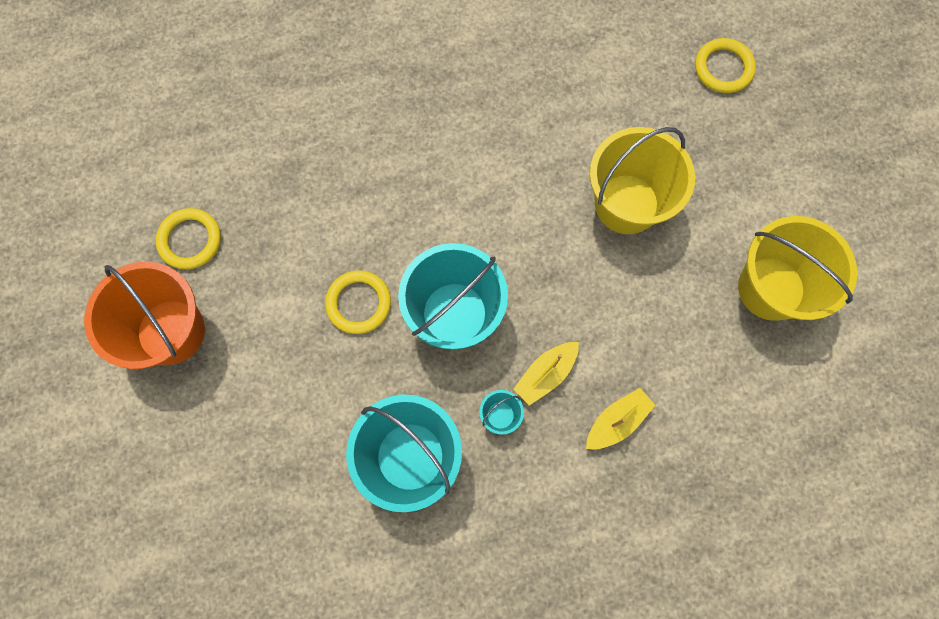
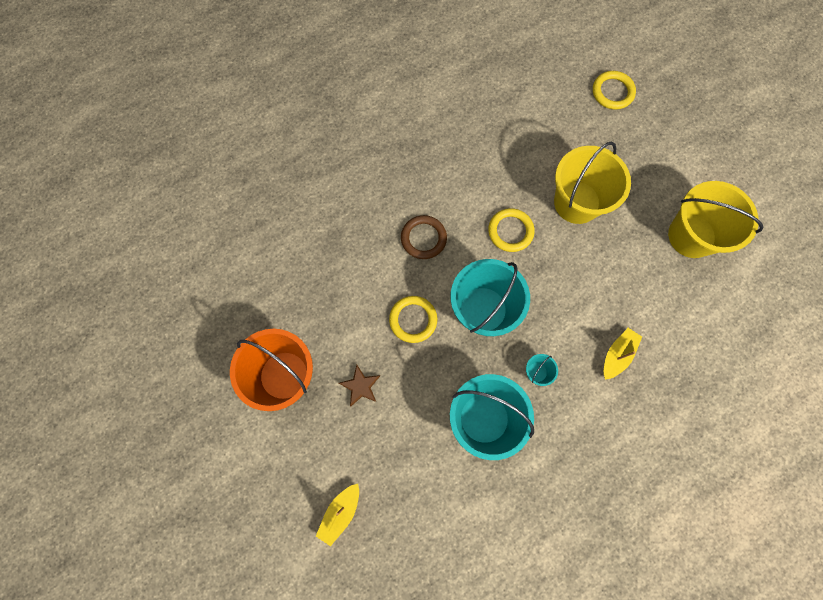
camera: 15 degrees left, 0 degrees up
(190, 240) = (277, 306): yellow ring -> yellow ring (510, 231)
(263, 371) = (360, 386): none -> brown star
(406, 200) = (423, 238): none -> brown ring
(546, 374) = (559, 335): yellow boat -> yellow boat (340, 513)

